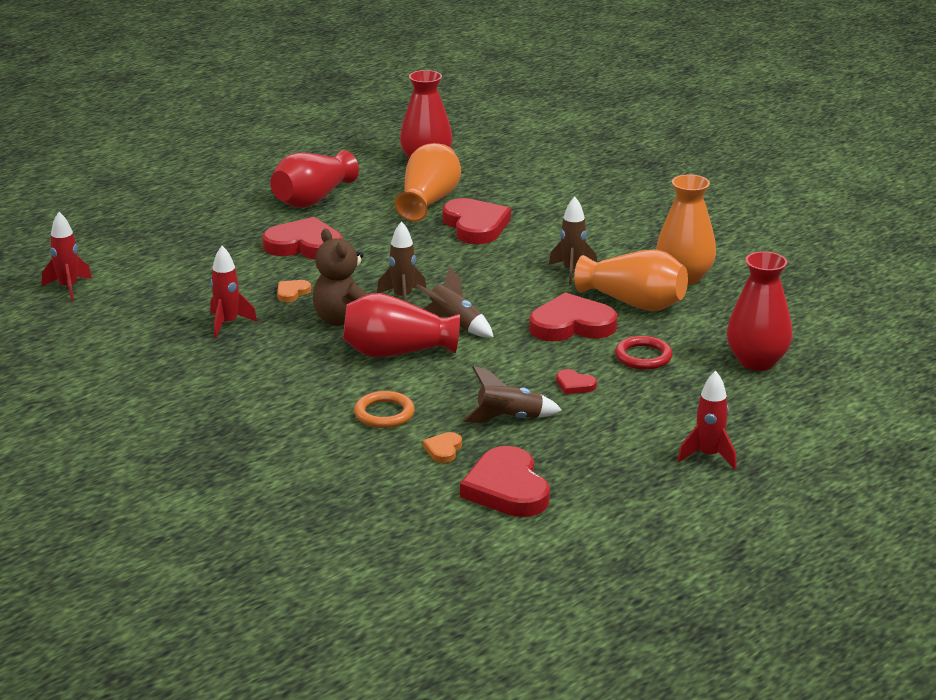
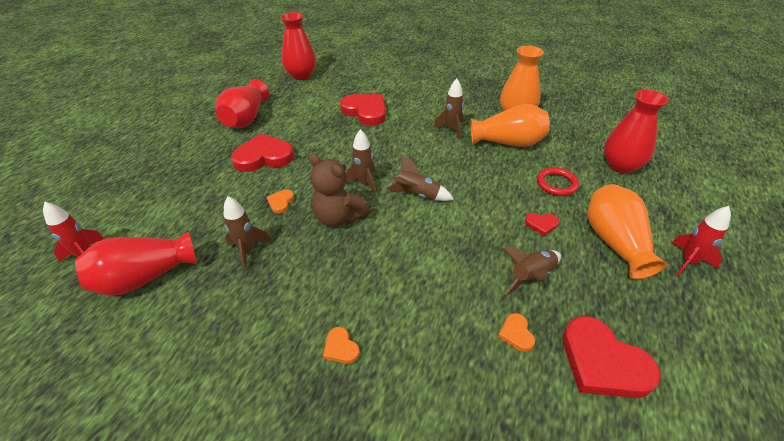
camera: 25 degrees left, 15 degrees up
(228, 324) = (248, 251): red rocket -> brown rocket
(265, 412) = (341, 348): none -> orange heart
(384, 413) = (438, 308): orange ring -> none
(397, 352) = (397, 236): red vase -> red vase (145, 277)
(428, 201) = (323, 101): orange vase -> orange vase (615, 242)
(571, 325) = (490, 171): red heart -> none

